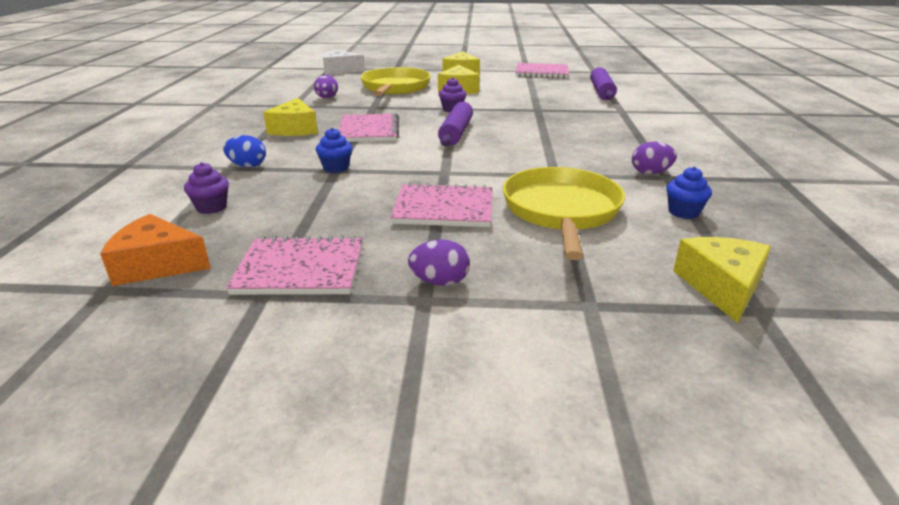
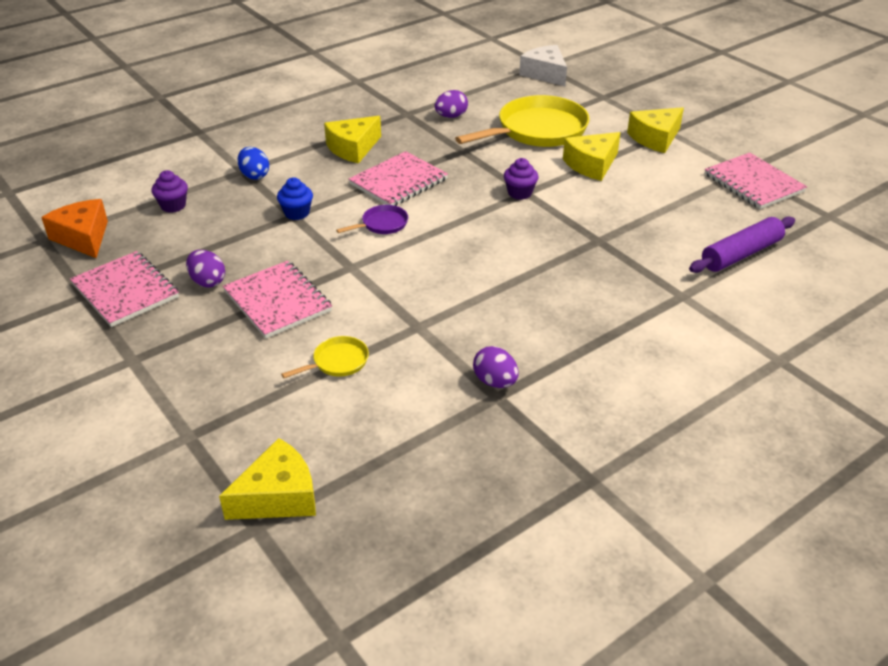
camera: 50 degrees right, 10 degrees up
(410, 149) = (382, 224): none -> purple pan
(440, 282) = (161, 355): purple egg -> purple egg (208, 281)
(456, 133) = (455, 227): purple rolling pin -> none
(561, 211) = (337, 362): yellow pan -> yellow pan, size x0.45
(683, 212) = (414, 433): blue cupcake -> none

